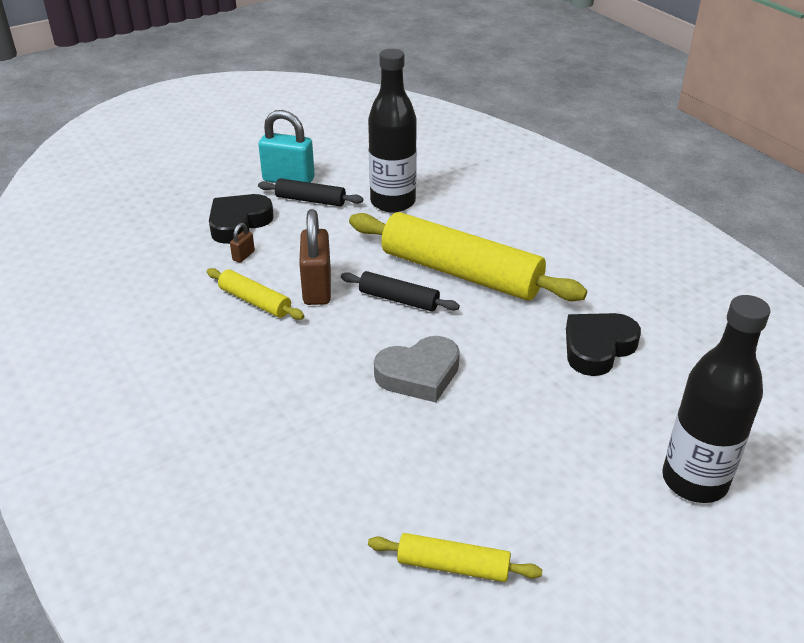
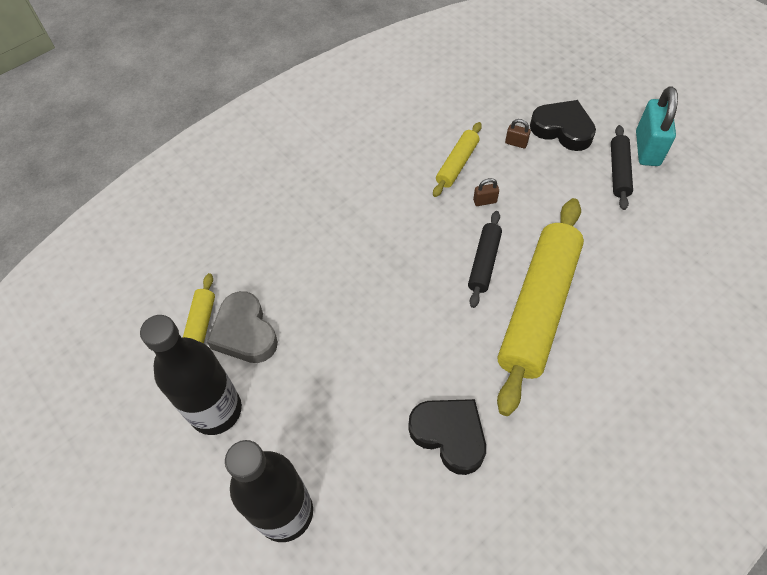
camera: 85 degrees right, 20 degrees up
(317, 288) = (485, 201): brown padlock -> brown padlock, size x0.45
(393, 202) = (641, 237): black bottle -> black bottle (216, 410)
(419, 374) = (388, 289): grey heart -> grey heart (245, 332)

